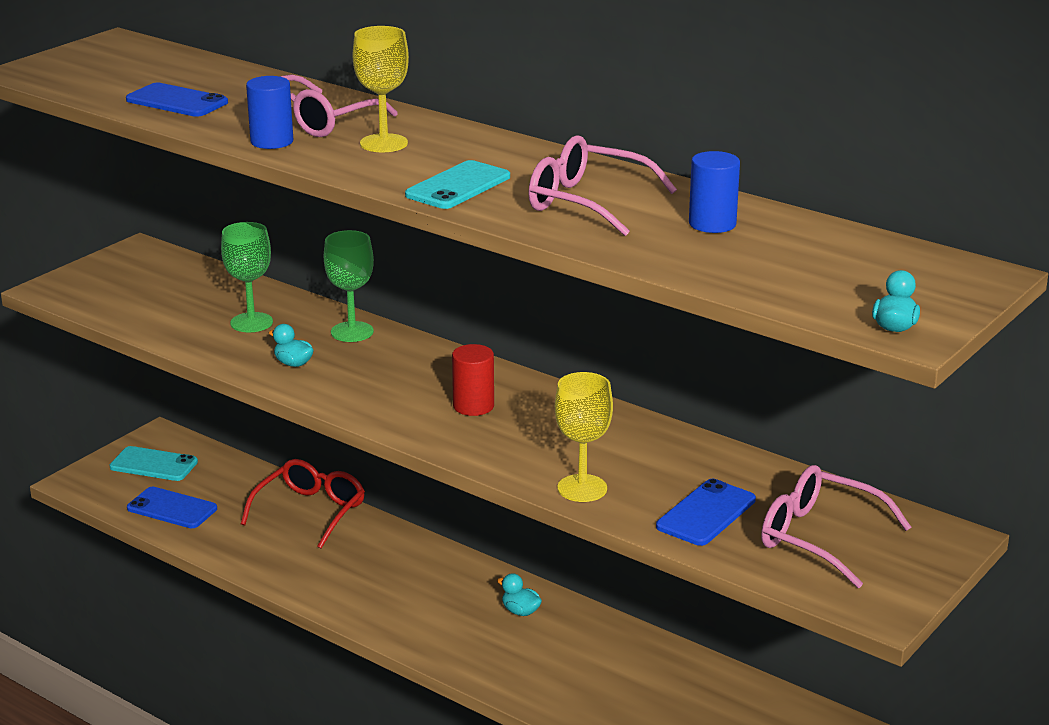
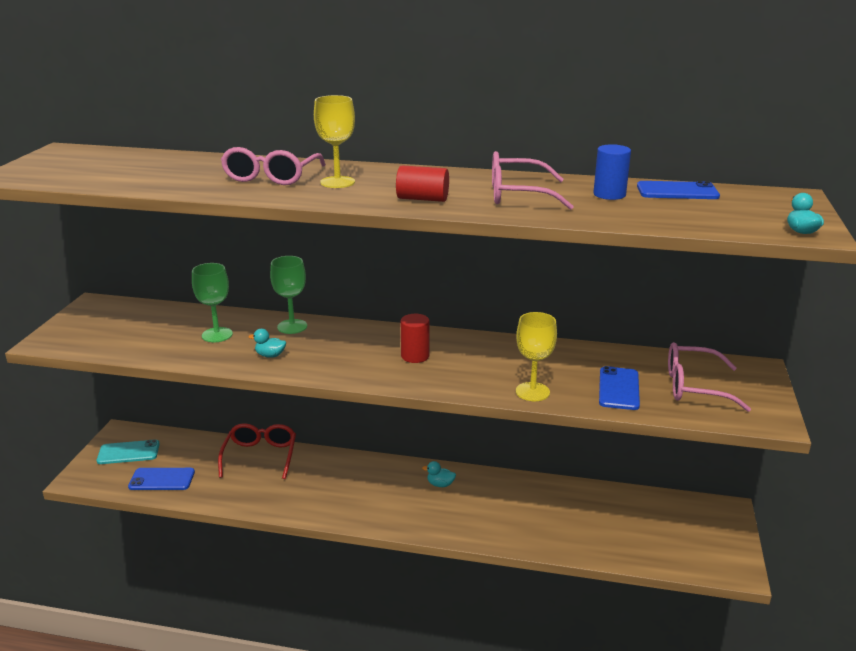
camera: 25 degrees left, 0 degrees up
(177, 101) = (153, 179): blue phone -> blue phone (677, 191)
(272, 141) = (256, 192): blue cylinder -> none
(458, 186) = (422, 199): turquoise phone -> red cylinder

